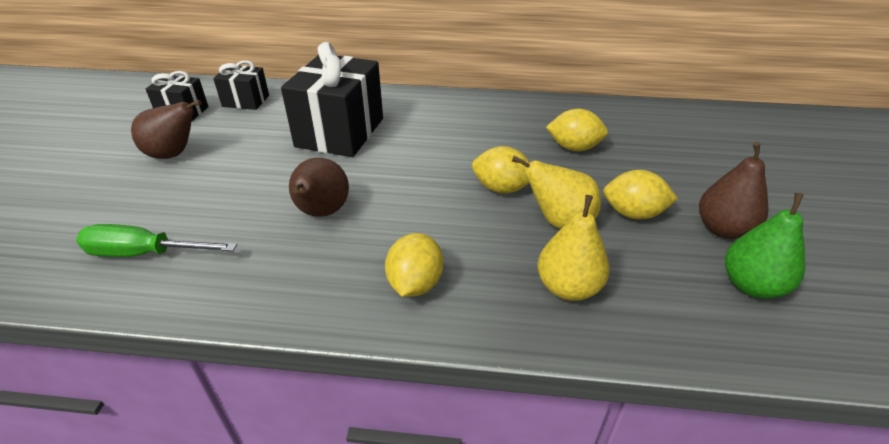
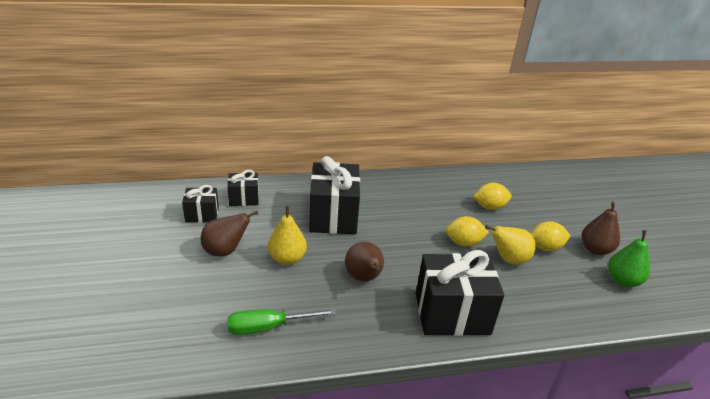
camera: 20 degrees left, 5 degrees down
(415, 284) = (452, 314): yellow lemon -> black gift
(568, 288) = (535, 299): yellow pear -> yellow pear (287, 259)

